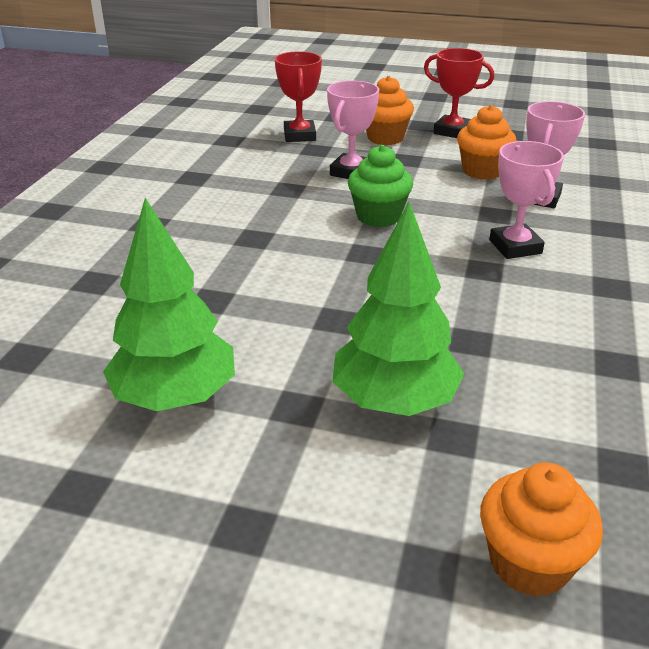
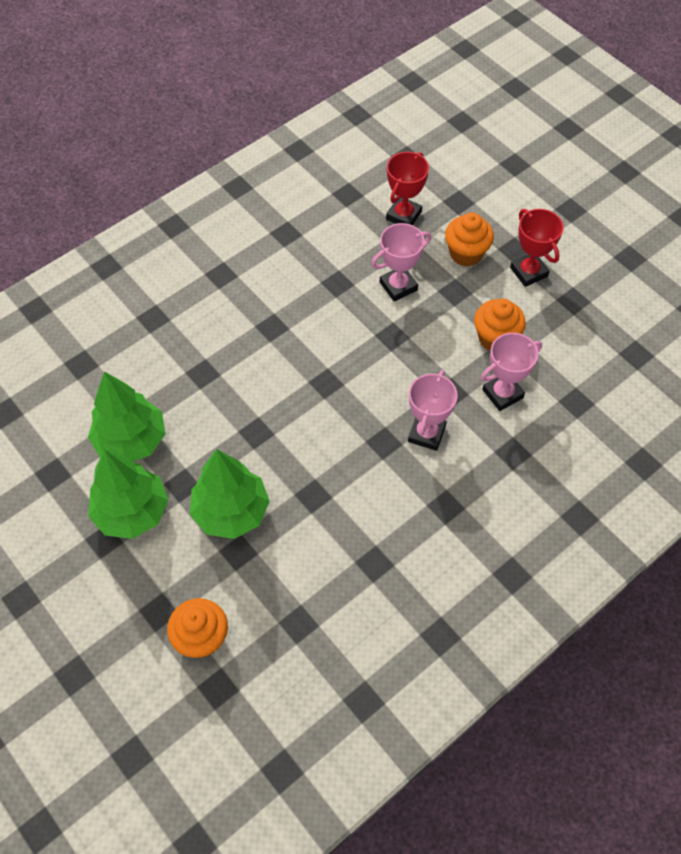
camera: 35 degrees right, 25 degrees up
(255, 470) = (132, 512): none -> green tree
(378, 216) = (369, 350): green cupcake -> none

